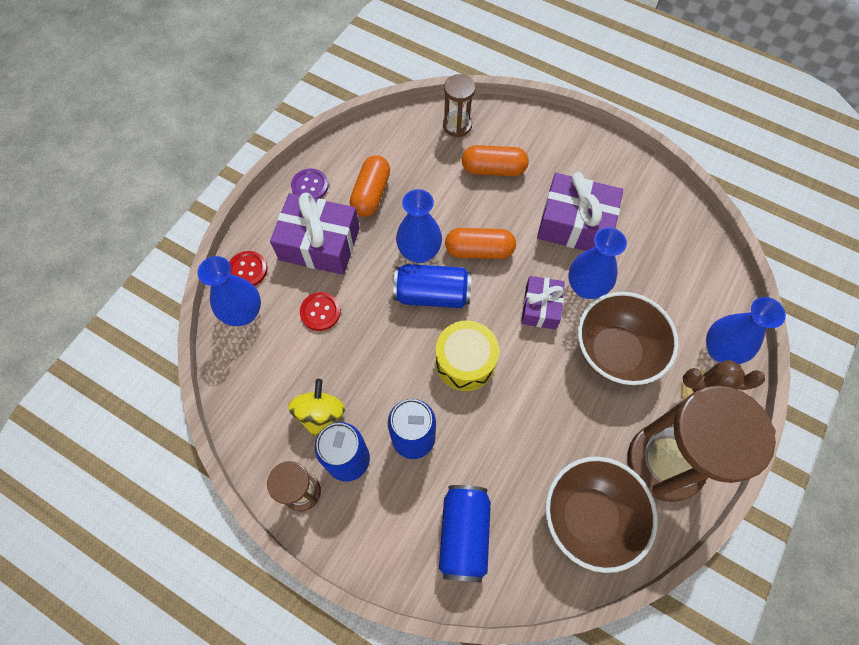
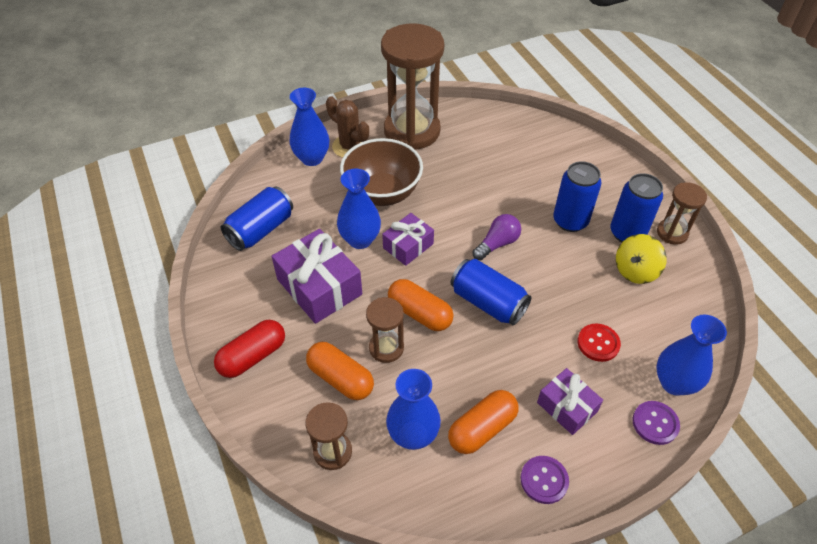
camera: 145 degrees left, 15 degrees down
(247, 270) = (655, 423): red button -> purple button
(319, 244) = (567, 407): purple gift -> purple gift, size x0.60
(419, 252) = (474, 343): blue vase -> blue vase (413, 435)
(464, 534) = (568, 162): blue can -> blue can (261, 230)
(465, 361) = (497, 244): yellow drum -> purple light bulb
(481, 208) = (386, 348): none -> brown hourglass
(566, 147) = (253, 356): none -> red capsule
(589, 517) = (483, 133): brown bowl -> none

